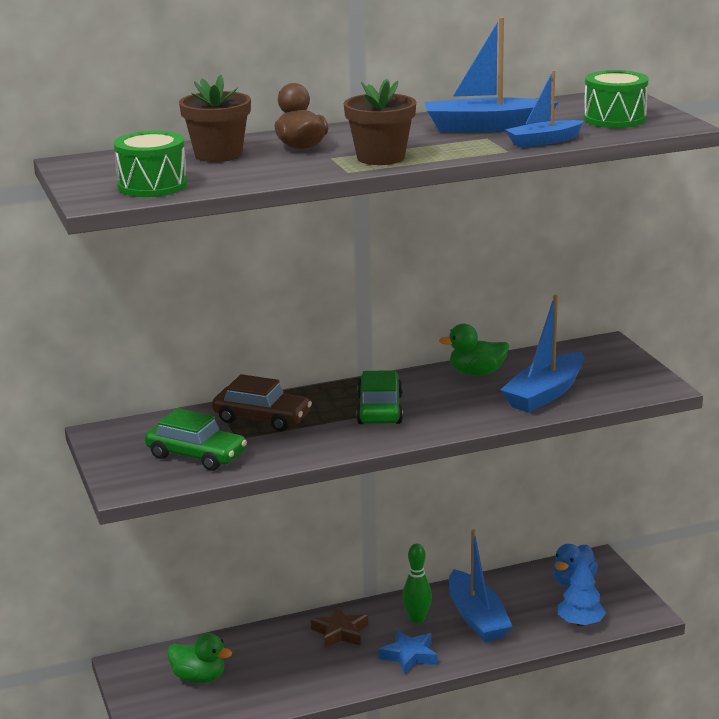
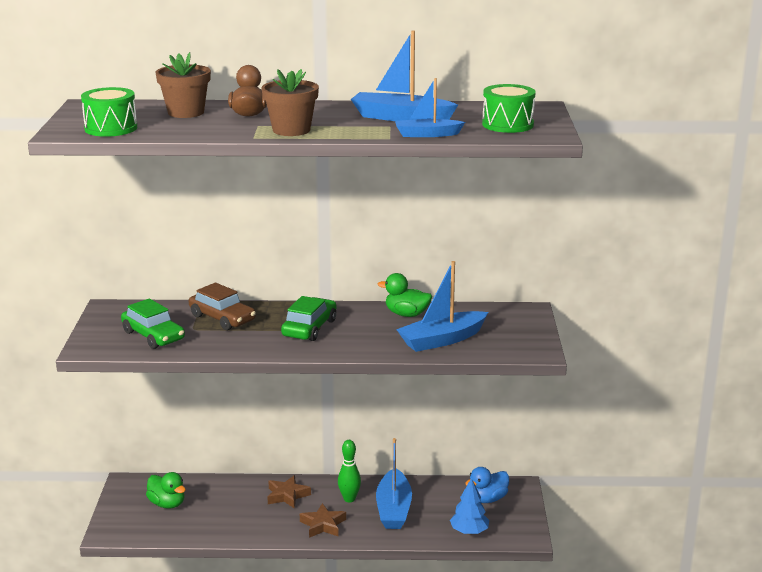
camera: 20 degrees right, 0 degrees up
(409, 656) = (323, 525): blue star -> brown star

